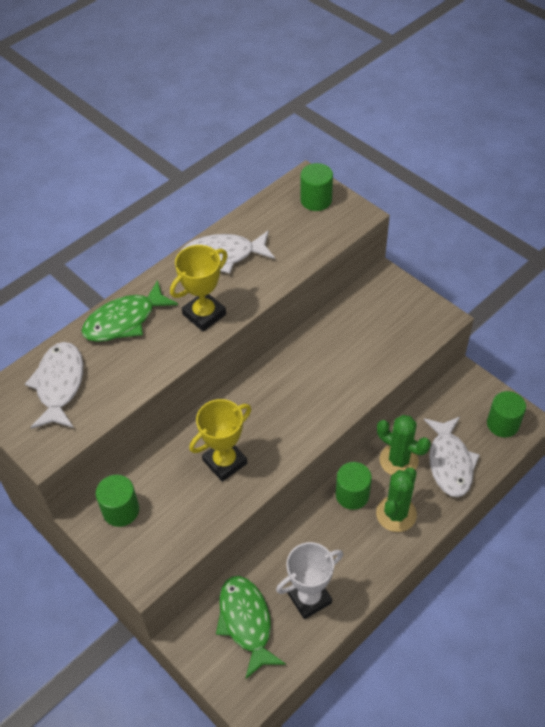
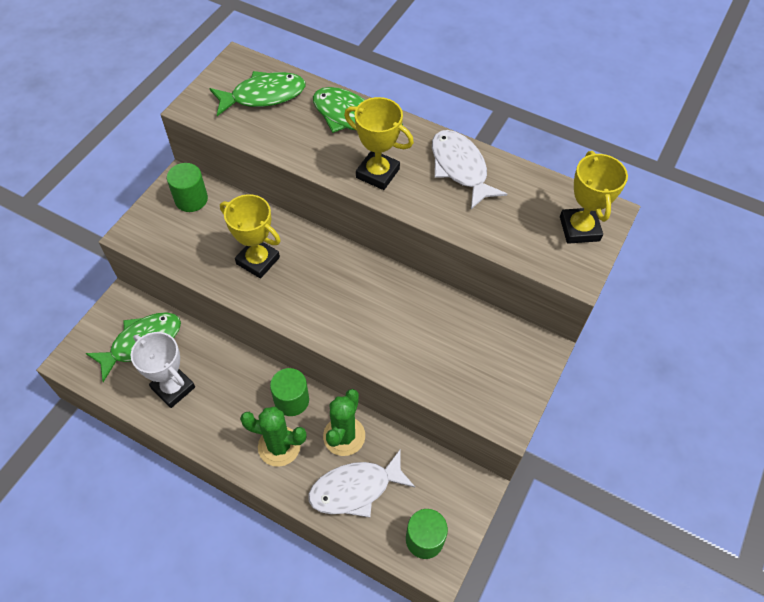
camera: 70 degrees right, 5 degrees up
(59, 385) = (263, 96): white fish -> green fish
(316, 200) = (579, 229): green cylinder -> yellow trophy

